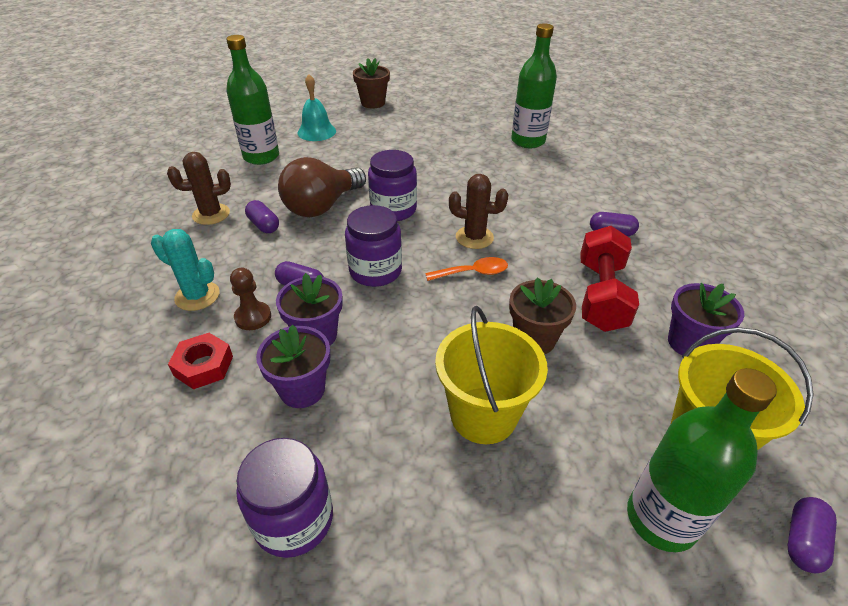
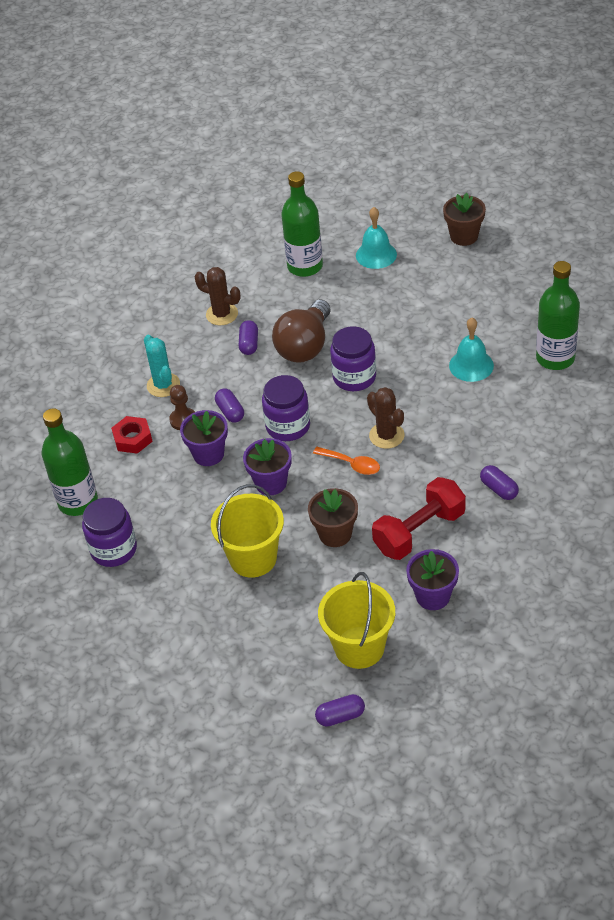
camera: 45 degrees right, 5 degrees up
(302, 389) = (172, 485): purple flower pot -> purple flower pot (271, 483)
(322, 206) = (305, 346): brown light bulb -> brown light bulb turned 60 degrees counterclockwise
(477, 166) = (471, 365): none -> turquoise bell
(661, 519) = (283, 661): green bottle -> green bottle (78, 502)

